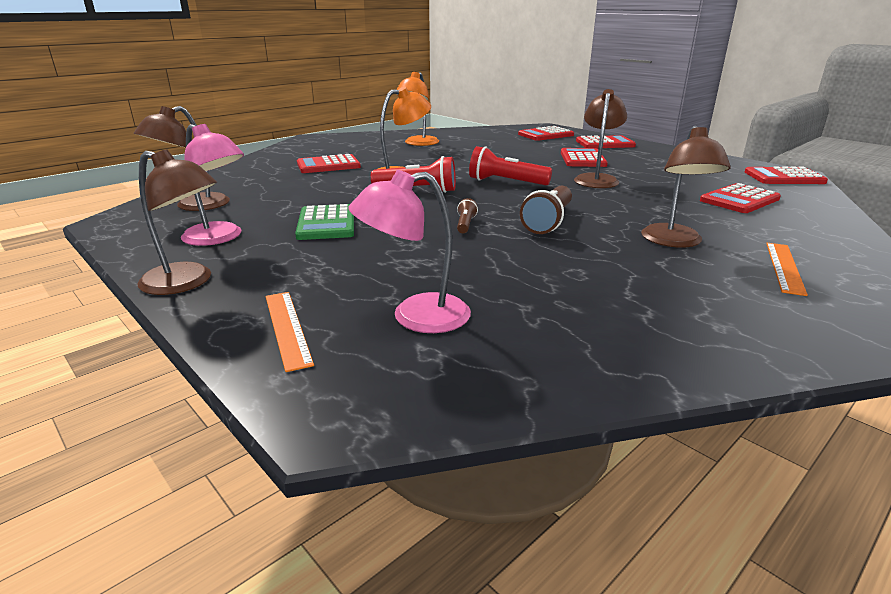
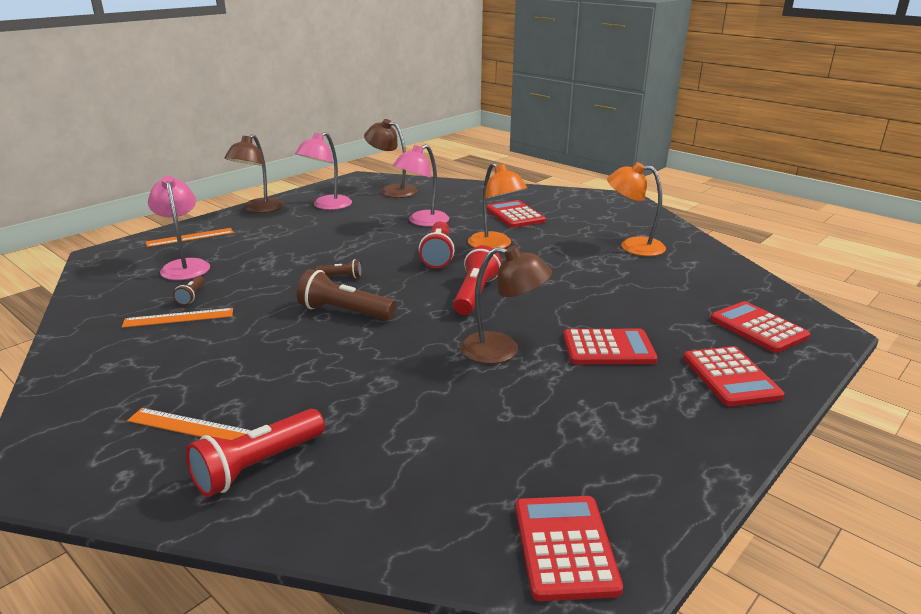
camera: 85 degrees right, 0 degrees up
(321, 194) = (422, 222): none -> pink lamp
(326, 223) = (350, 230): green calculator -> none
(522, 298) = (192, 296): none -> brown flashlight
(585, 299) = (178, 318): none -> orange ruler
(674, 242) = (276, 372): brown lamp -> none
(739, 200) = (419, 453): red calculator -> none
(804, 240) = (257, 466): none -> red flashlight

